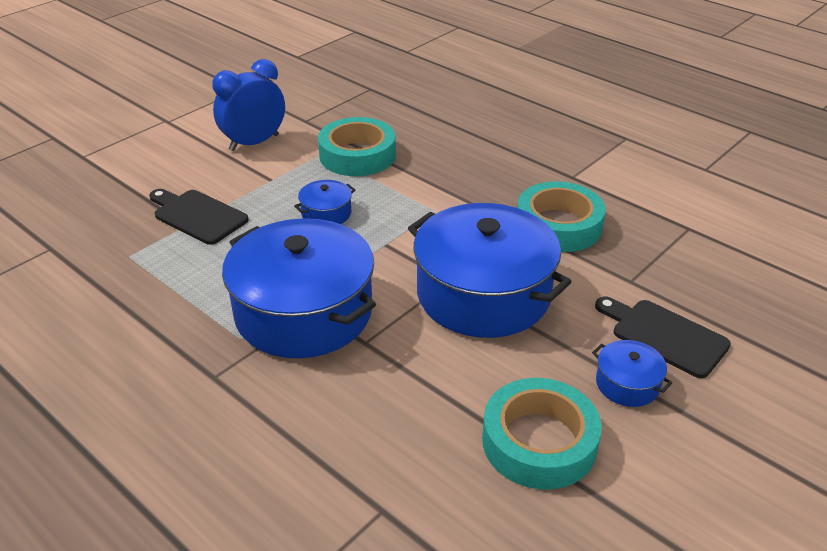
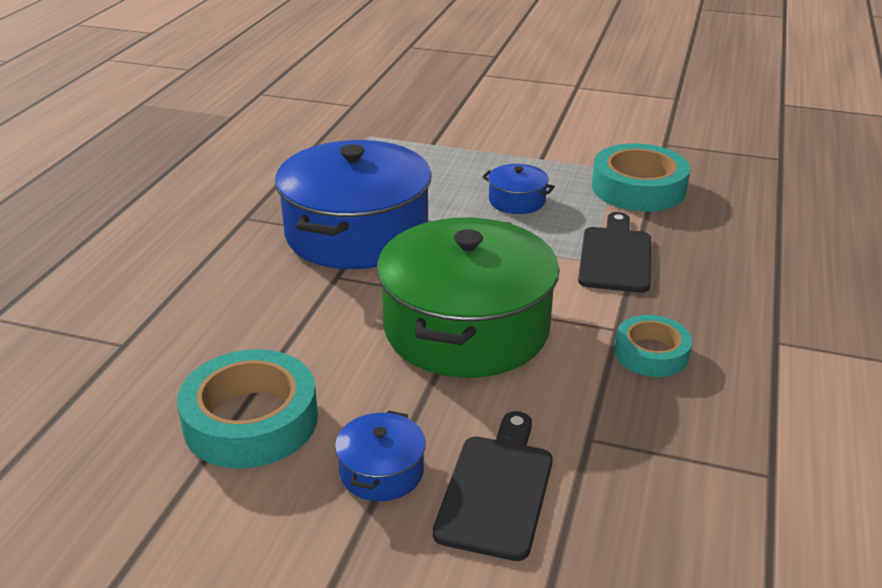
camera: 65 degrees right, 5 degrees down
(197, 216) = (450, 144): black cutting board -> black cutting board (615, 256)
(254, 143) = (592, 132): blue clock -> none
(483, 294) = (466, 328): blue pot -> green pot
(558, 225) = (651, 353): turquoise tape -> turquoise tape, size x0.60

